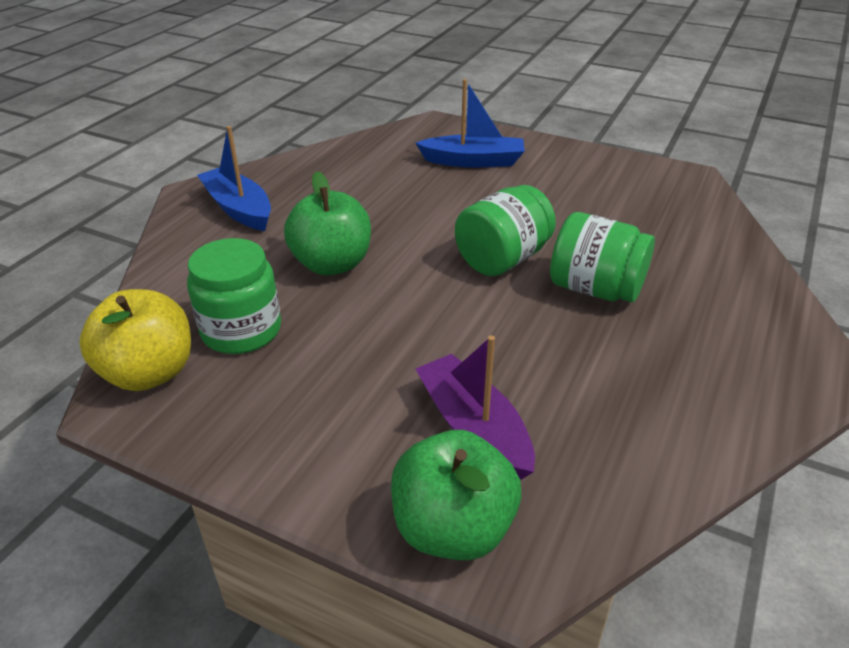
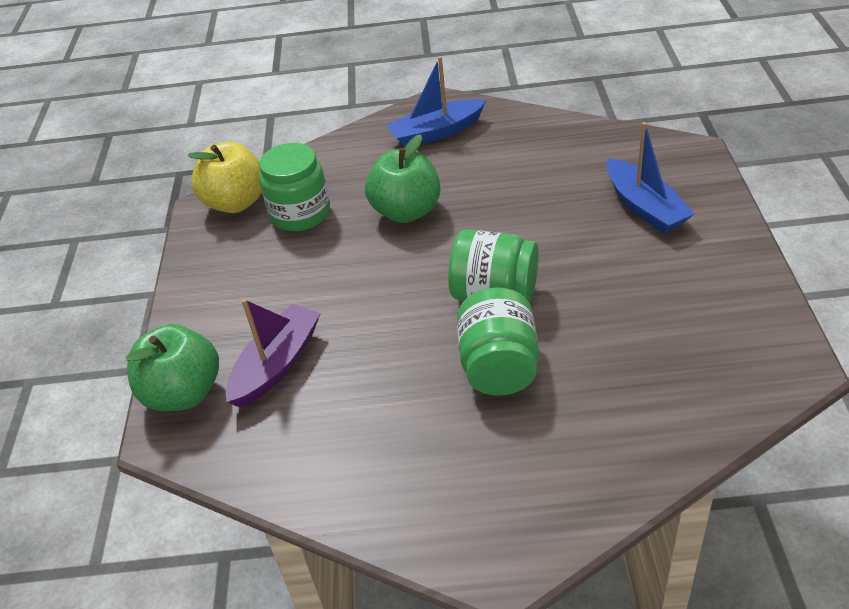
camera: 65 degrees right, 5 degrees up
(238, 209) = (436, 132): blue boat -> blue boat turned 135 degrees counterclockwise

